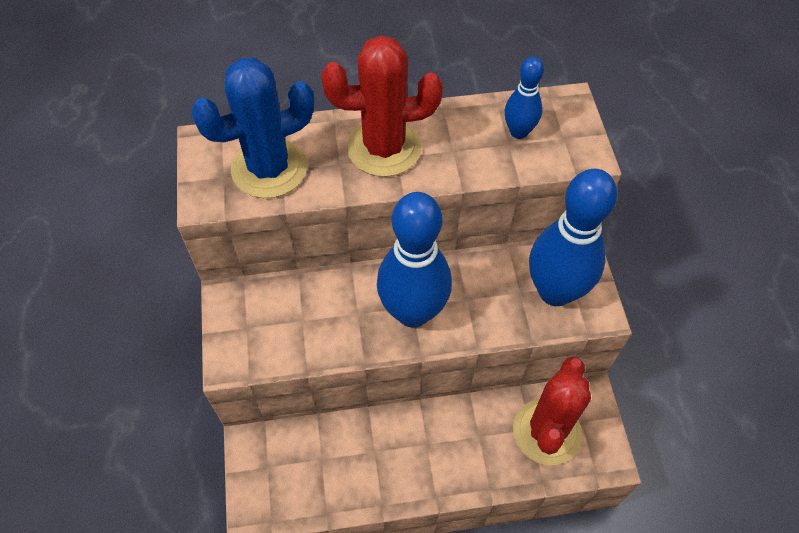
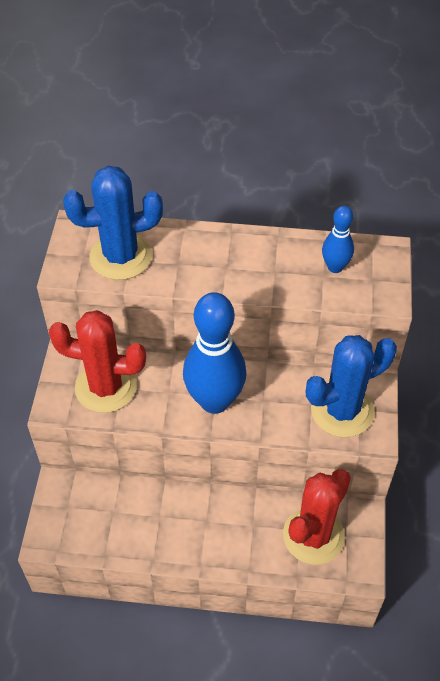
camera: 15 degrees right, 5 degrees down
(384, 148) = (218, 258): red cactus -> red cactus (106, 387)
(555, 291) = (342, 410): blue bowling pin -> blue cactus

